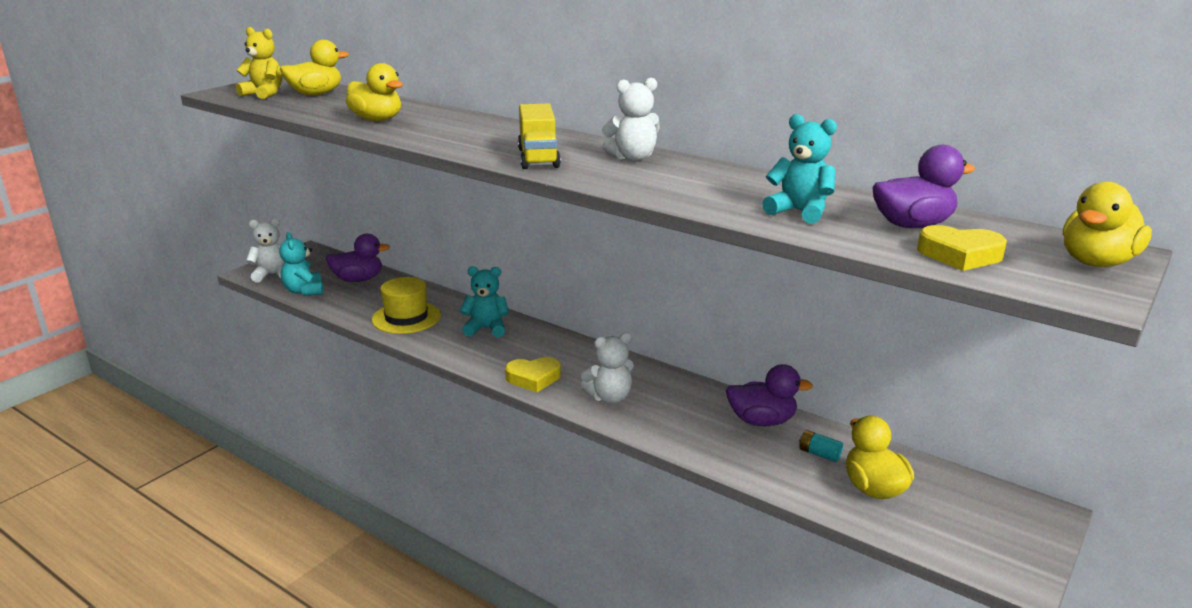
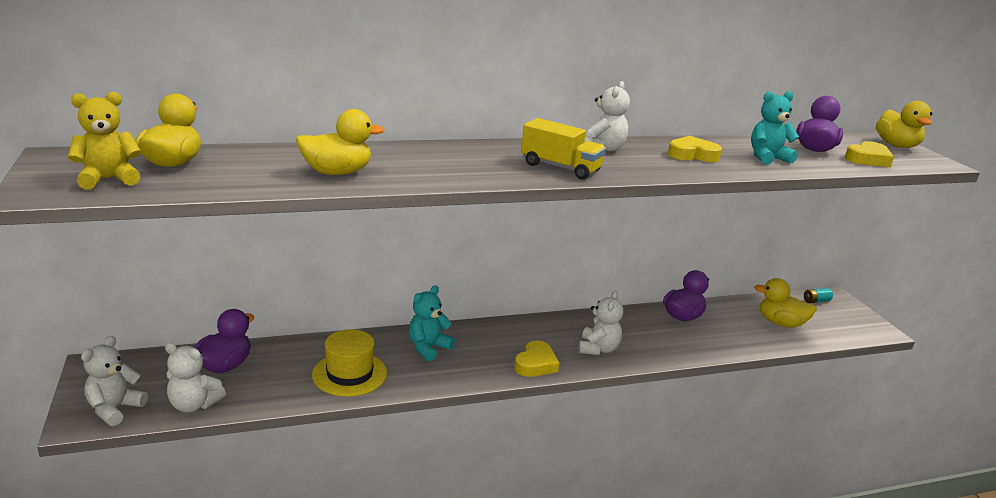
camera: 55 degrees left, 0 degrees up
(304, 291) = (194, 404): turquoise teddy bear -> white teddy bear
(712, 185) = (692, 155): none -> yellow heart
(819, 454) = (734, 319): turquoise battery -> turquoise battery (816, 301)

